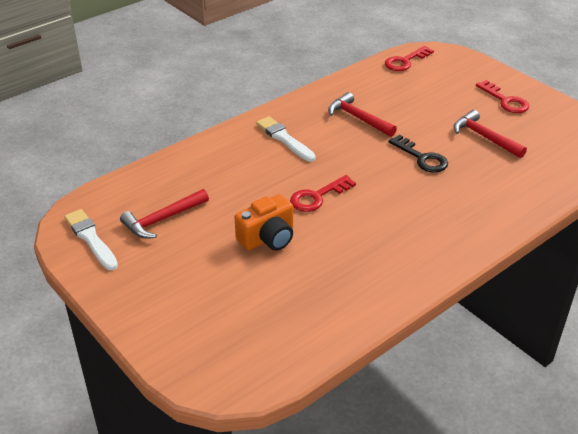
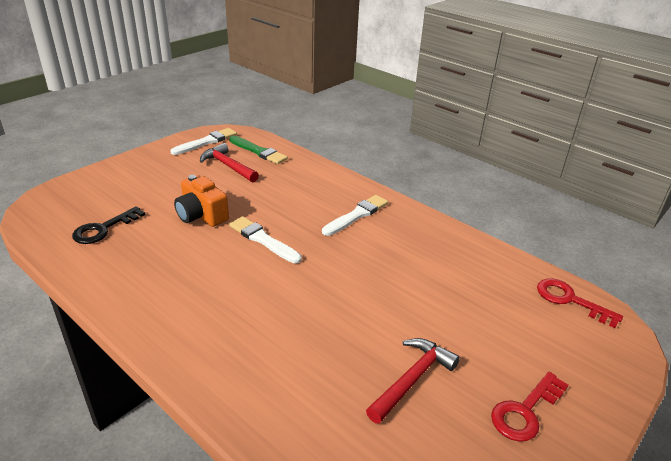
camera: 80 degrees right, 5 degrees down
(133, 195) = (258, 151): none -> green brush
(317, 197) = (263, 240): red key -> white brush
(358, 118) = (413, 262): red hammer -> none
(422, 158) = (346, 315): black key -> black key (103, 229)

